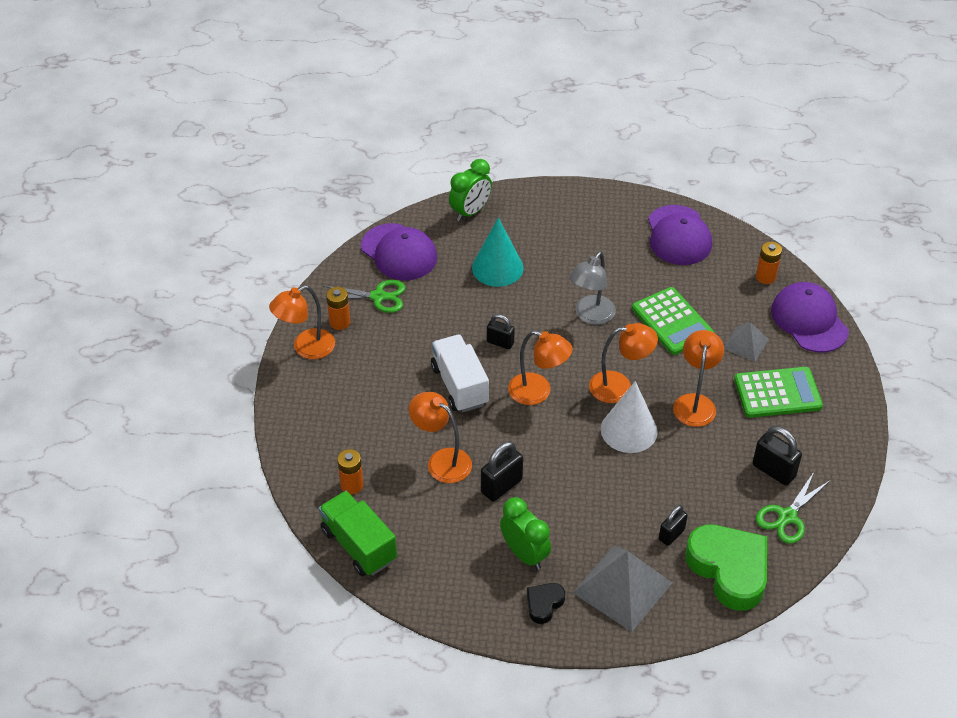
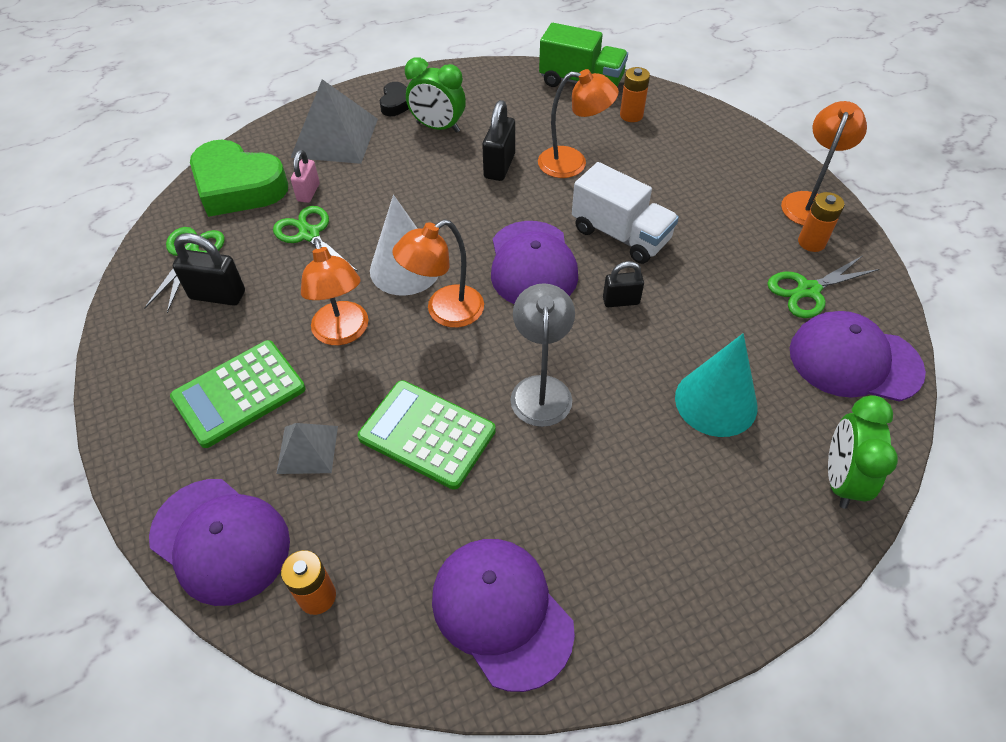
camera: 150 degrees right, 5 degrees up
(538, 392) = (532, 264): orange lamp -> purple cap
(671, 534) = (308, 192): black padlock -> pink padlock
(687, 492) = (309, 234): none -> green scissors

